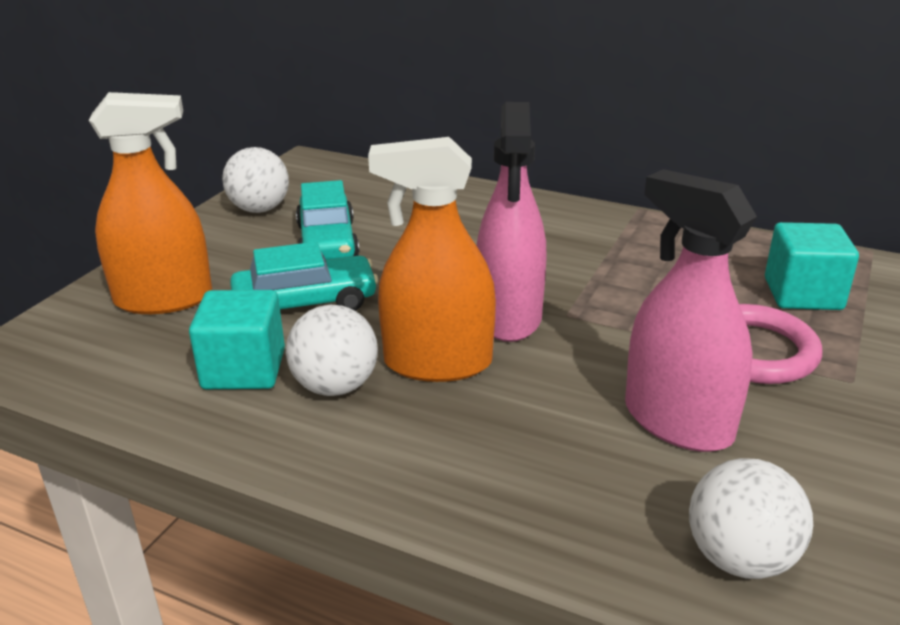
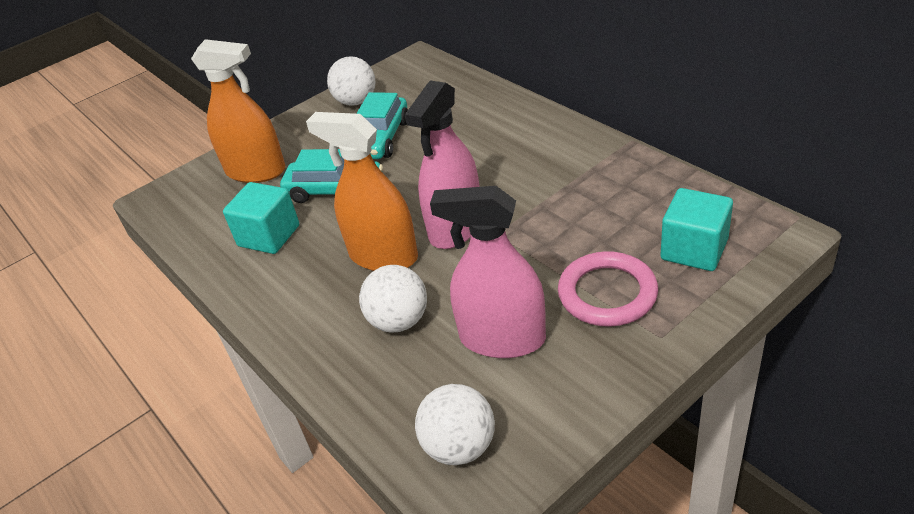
camera: 30 degrees right, 10 degrees up
(335, 386) = (311, 260): white ball -> white ball (399, 321)
(677, 422) = (502, 339): pink spray bottle -> pink spray bottle turned 60 degrees counterclockwise

